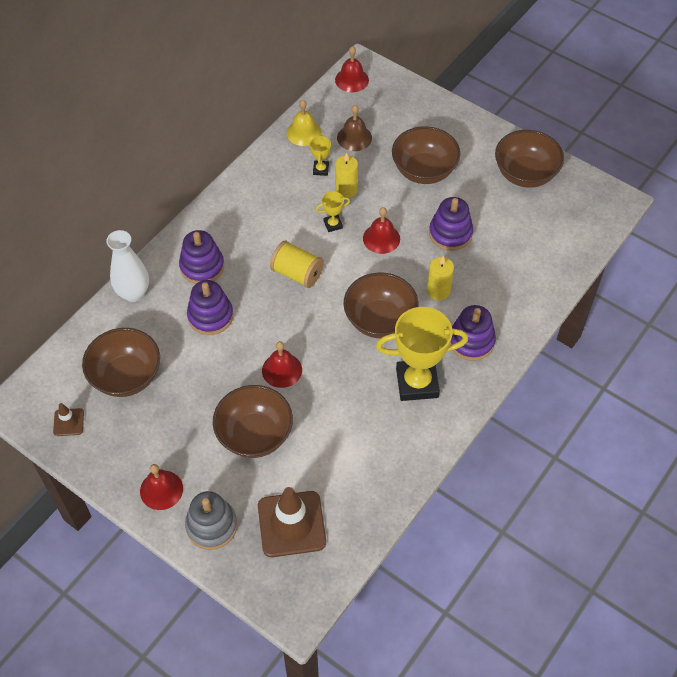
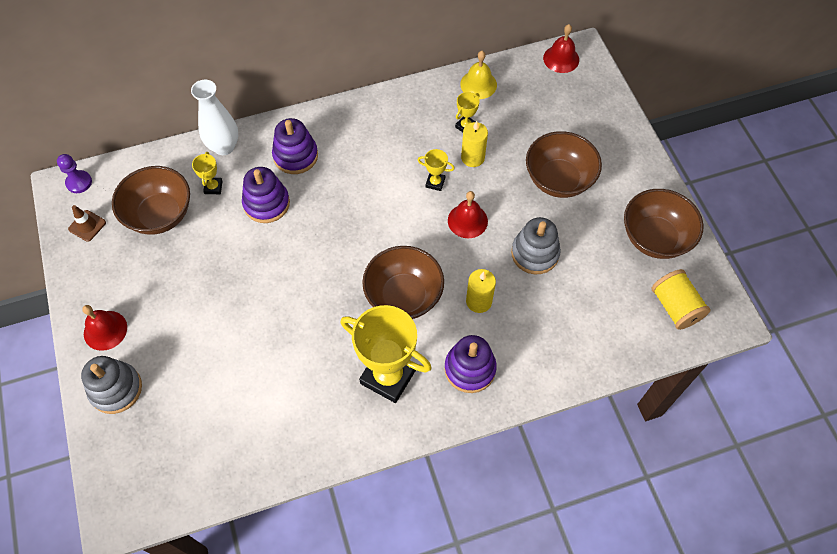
camera: 35 degrees right, 5 degrees up
(28, 393) = (79, 182): none -> purple pawn
(153, 329) = (213, 187): none -> yellow trophy
(254, 435) = (214, 332): brown bowl -> none
(282, 370) = (284, 288): red bell -> none
(291, 524) = (177, 433): brown traffic cone -> none
(297, 273) = (368, 209): yellow spool -> yellow spool (675, 307)
(354, 137) = (519, 113): brown bell -> none
(450, 233) = (535, 253): purple stacking toy -> grey stacking toy

